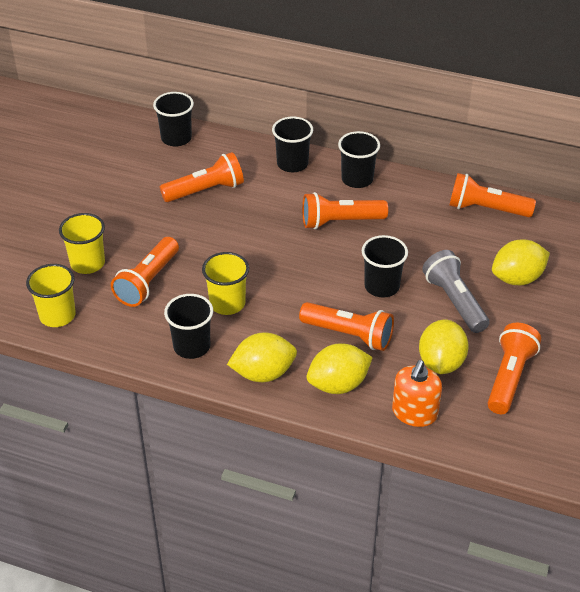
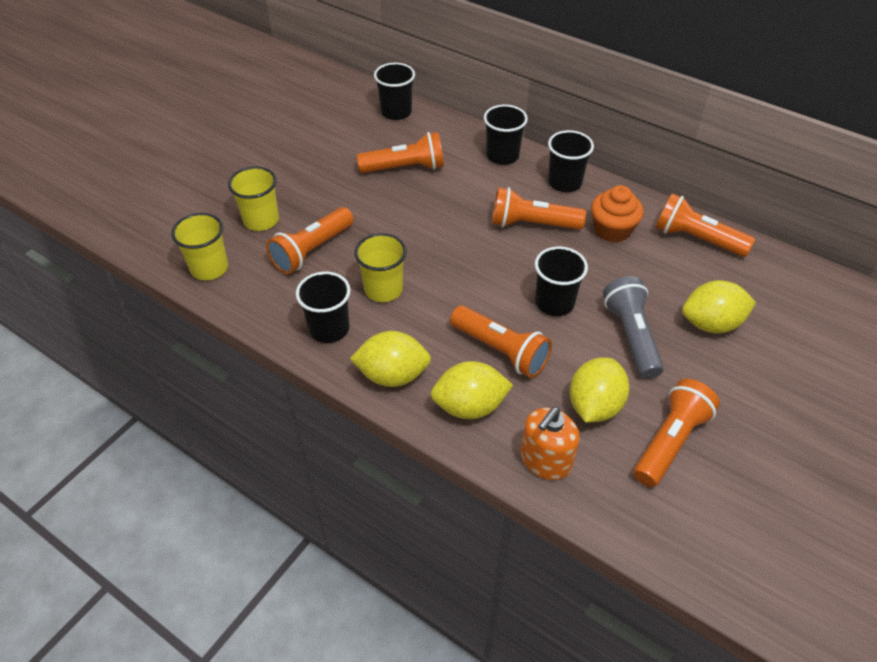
camera: 15 degrees right, 5 degrees up
(412, 214) = (612, 230): none -> orange cupcake

